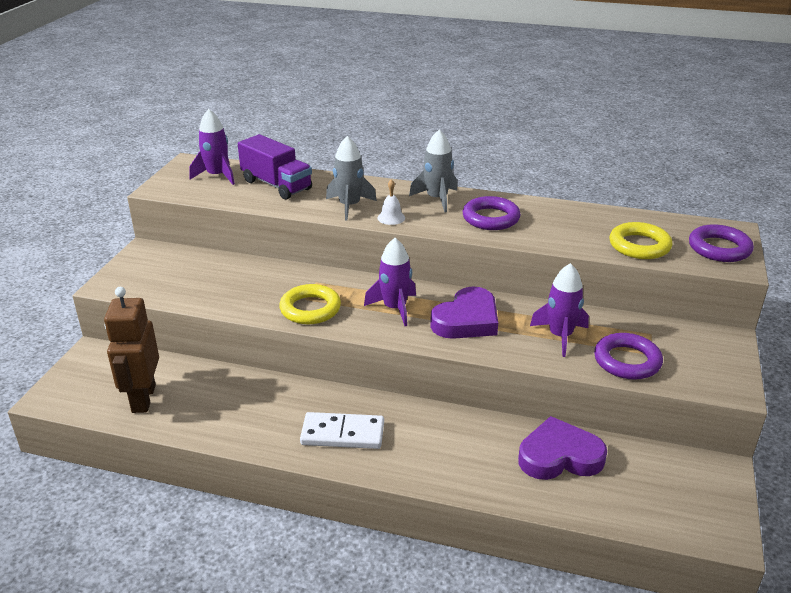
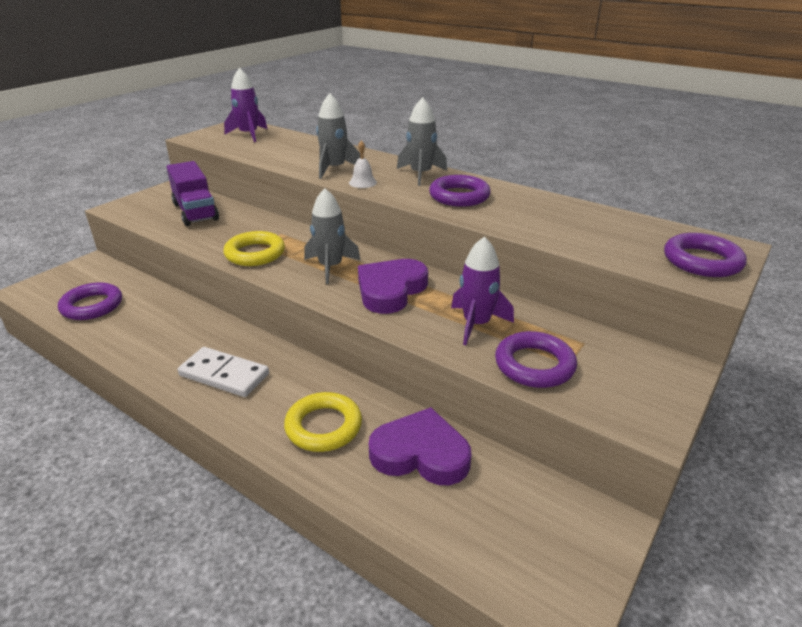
camera: 20 degrees right, 0 degrees up
(143, 399) = (92, 306): brown robot -> purple ring
(276, 185) = (289, 146): purple truck -> purple truck (195, 212)
(395, 308) = (330, 267): purple rocket -> grey rocket
(467, 320) = (390, 290): purple heart -> purple heart turned 150 degrees clockwise
(639, 246) = (603, 243): yellow ring -> yellow ring (323, 426)

